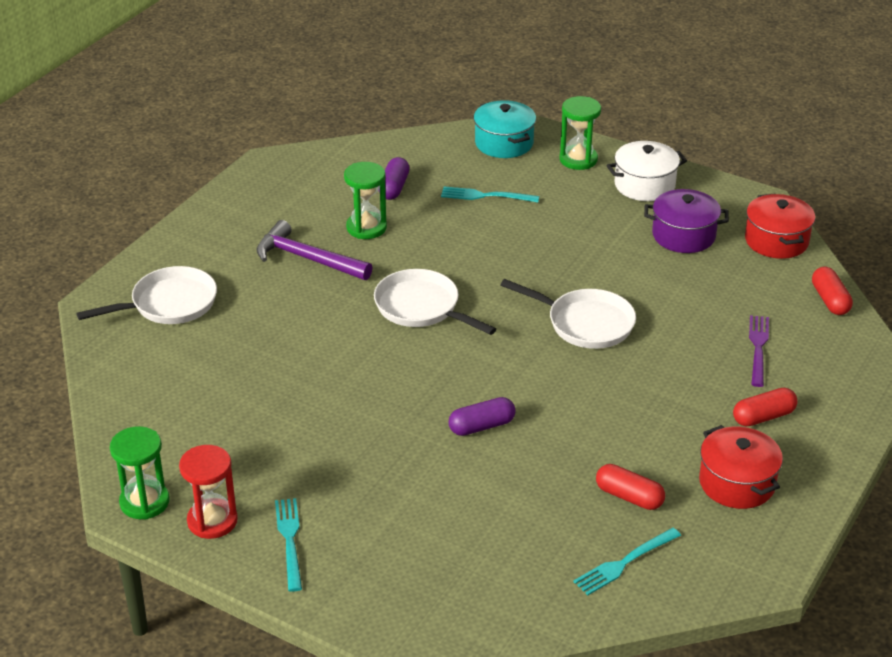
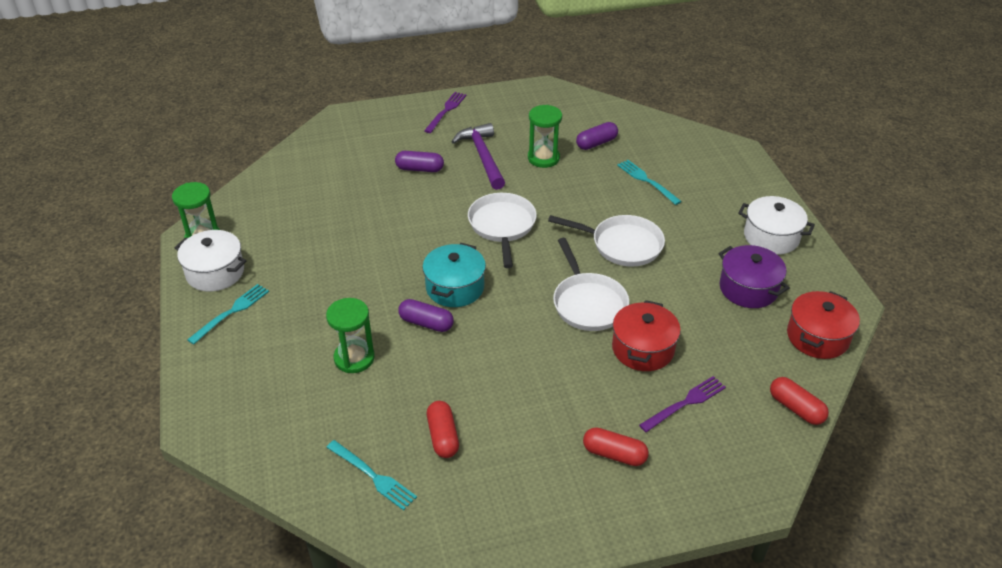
camera: 45 degrees right, 5 degrees up
(169, 304) = (374, 138): white pan -> white pan (622, 245)
(201, 236) = (446, 110): none -> purple fork
(212, 521) = (215, 272): red hourglass -> white pot
(263, 305) = (419, 169): none -> purple capsule
(504, 143) = (710, 154): turquoise pot -> turquoise pot (455, 287)
(578, 159) = (747, 193): green hourglass -> green hourglass (354, 358)
(624, 563) = (374, 476): turquoise fork -> turquoise fork turned 150 degrees counterclockwise
(737, 483) = (525, 485): red pot -> red pot (643, 349)
(830, 300) = (796, 408): red capsule -> red capsule turned 75 degrees counterclockwise

